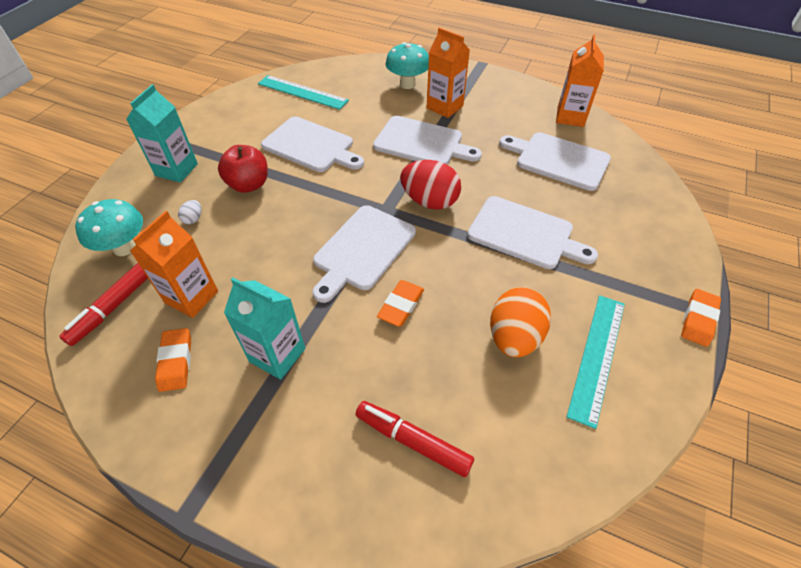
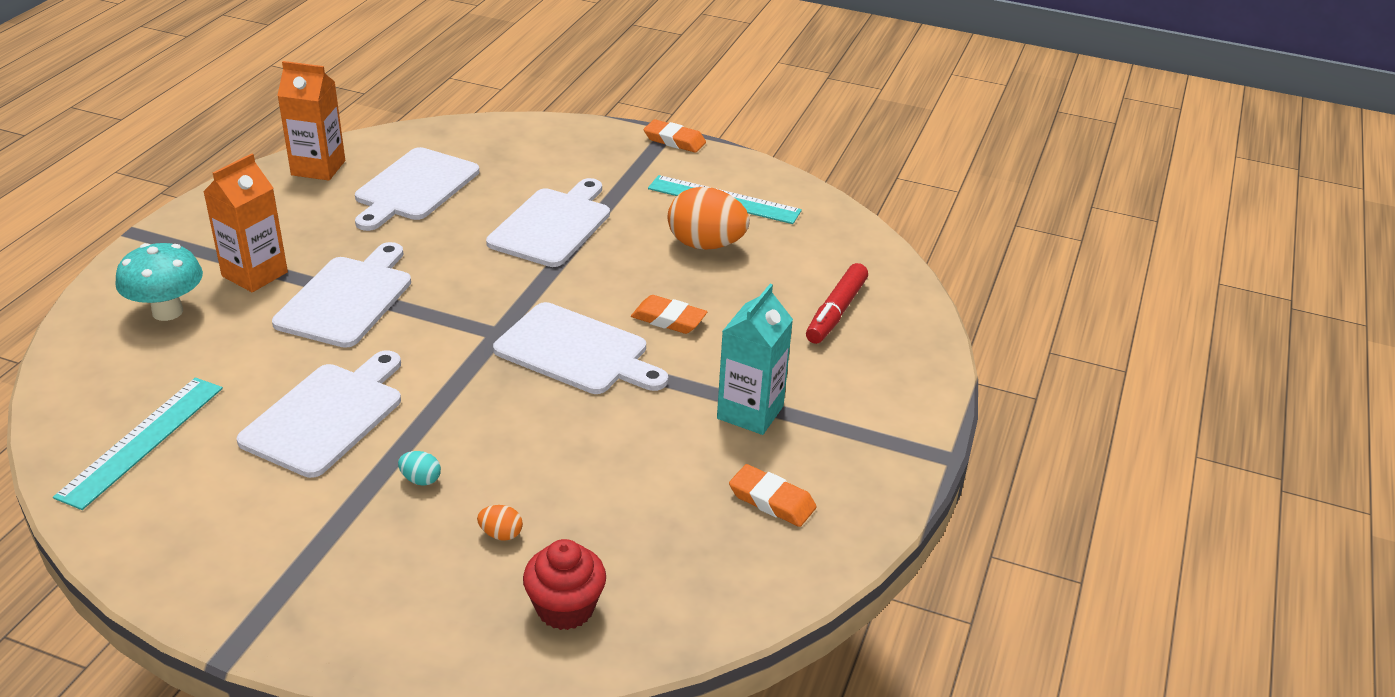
camera: 95 degrees left, 15 degrees down
(113, 307) = (688, 588): red marker -> none
(124, 248) = (565, 608): turquoise mushroom -> red cupcake
(176, 170) = (361, 584): turquoise carton -> none
(176, 361) = (772, 500): orange eraser -> orange eraser turned 45 degrees clockwise
(191, 297) = (665, 505): orange carton -> none
(193, 219) = (501, 534): white egg -> orange egg
(249, 184) = (421, 480): red apple -> turquoise egg
(429, 201) = (485, 294): red egg -> none

